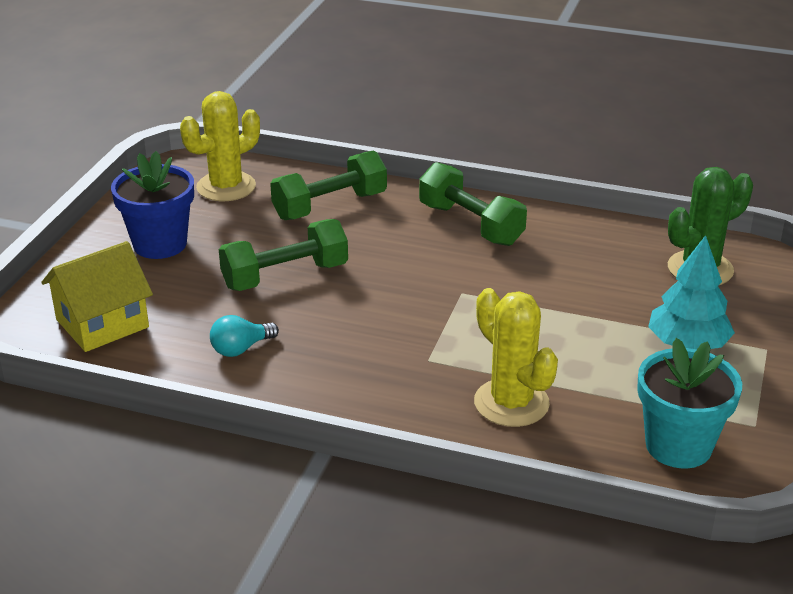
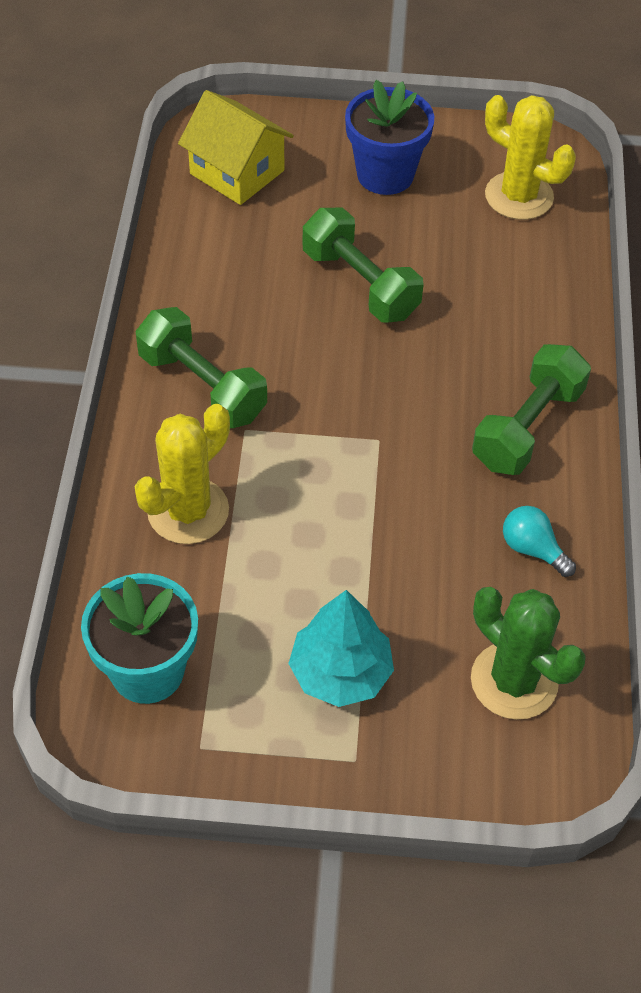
camera: 75 degrees right, 20 degrees up
(241, 349) = (224, 279): turquoise light bulb -> turquoise light bulb (532, 549)
(330, 206) = (515, 291): green dumbbell -> green dumbbell (202, 386)

